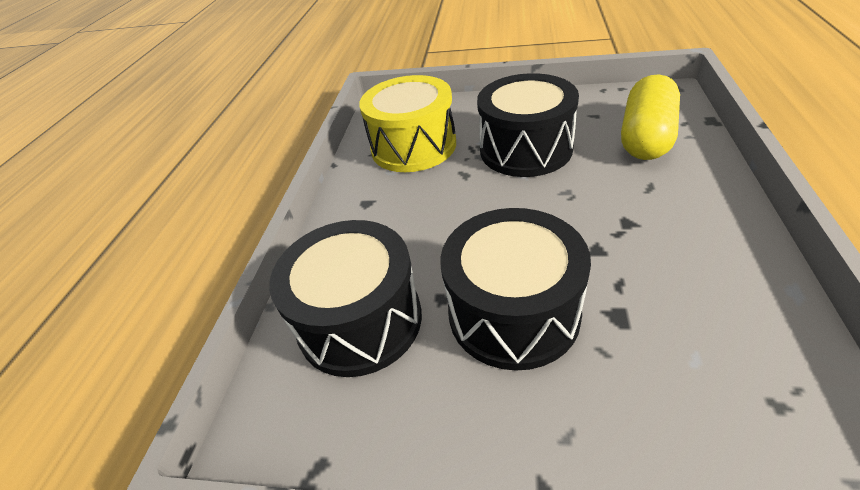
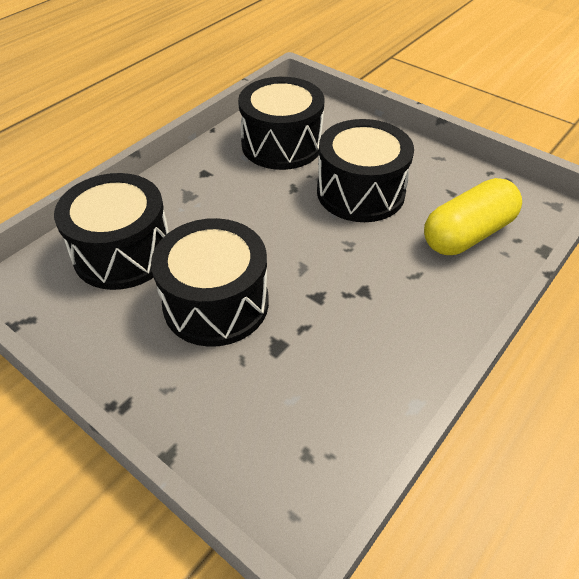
camera: 25 degrees right, 5 degrees up
(413, 146) = (281, 144): yellow drum -> black drum

